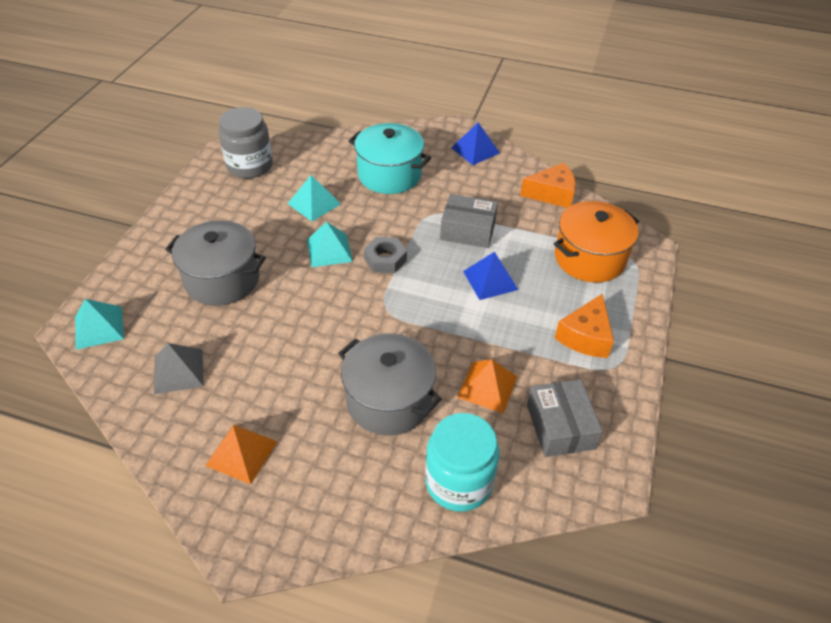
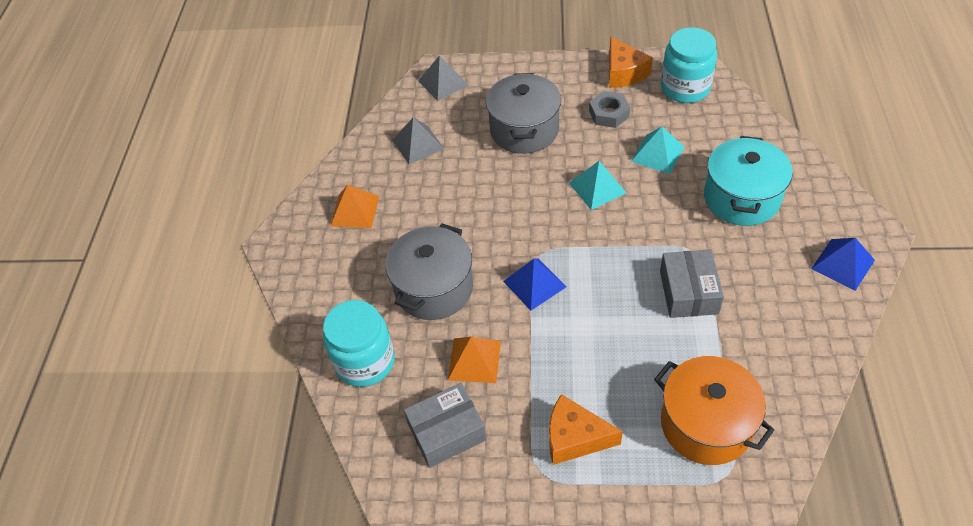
camera: 80 degrees right, 5 degrees up
(99, 327) = (443, 83): turquoise pyramid -> grey pyramid
(249, 166) = (685, 88): grey jar -> turquoise jar
(385, 259) = (606, 234): grey nut -> grey nut (609, 114)
(490, 280) = (620, 331): blue pyramid -> blue pyramid (534, 284)
(552, 194) = (806, 363): orange cheese -> orange cheese (624, 73)

